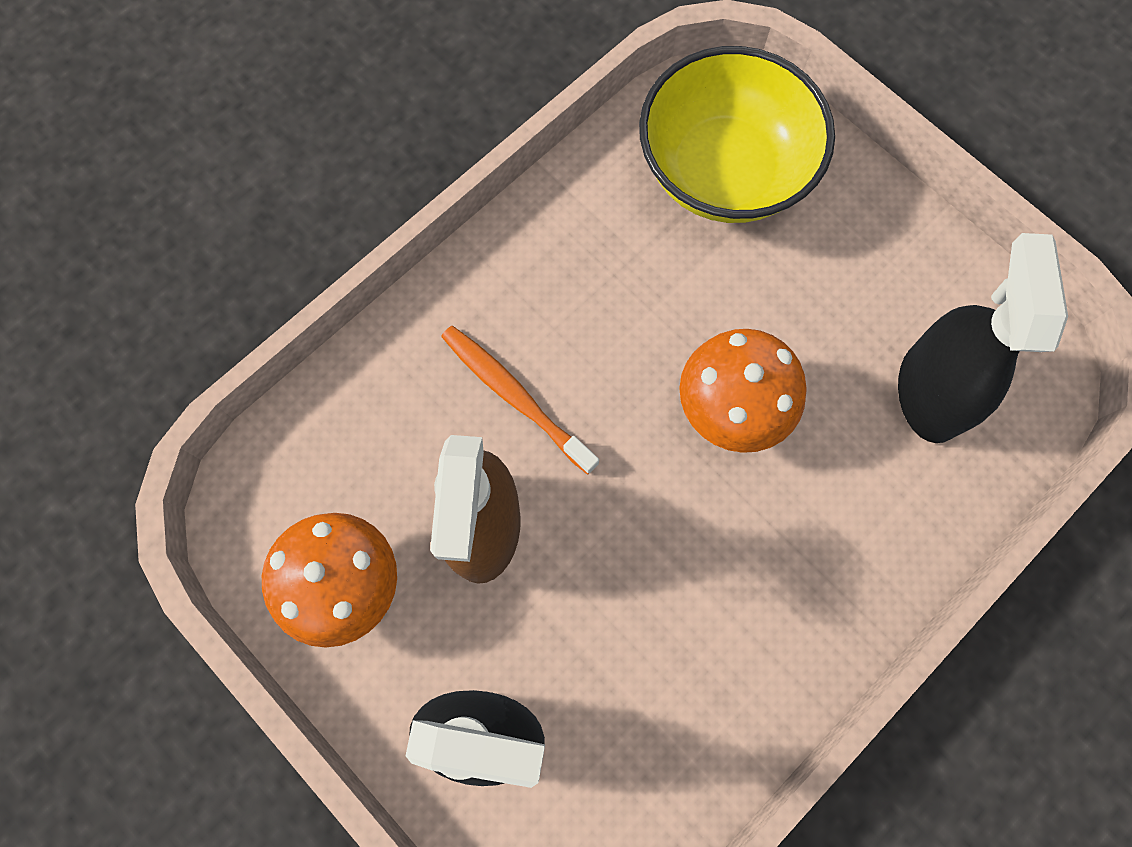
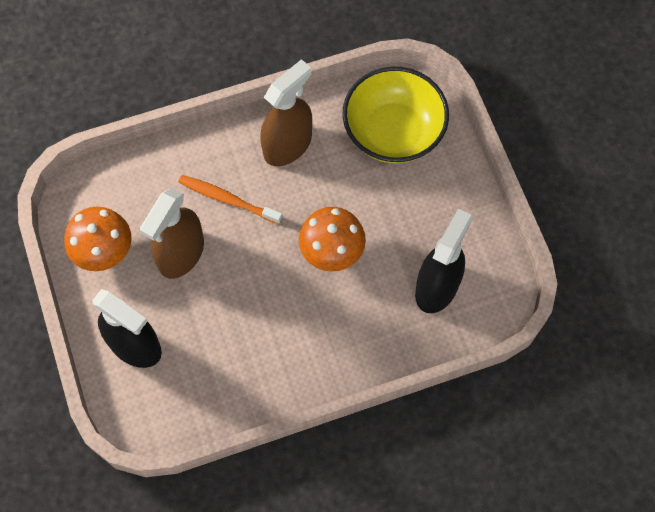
camera: 25 degrees right, 5 degrees down
(516, 397) = (228, 199): orange toothbrush -> orange toothbrush turned 45 degrees counterclockwise
(567, 263) = (288, 145): none -> brown spray bottle

